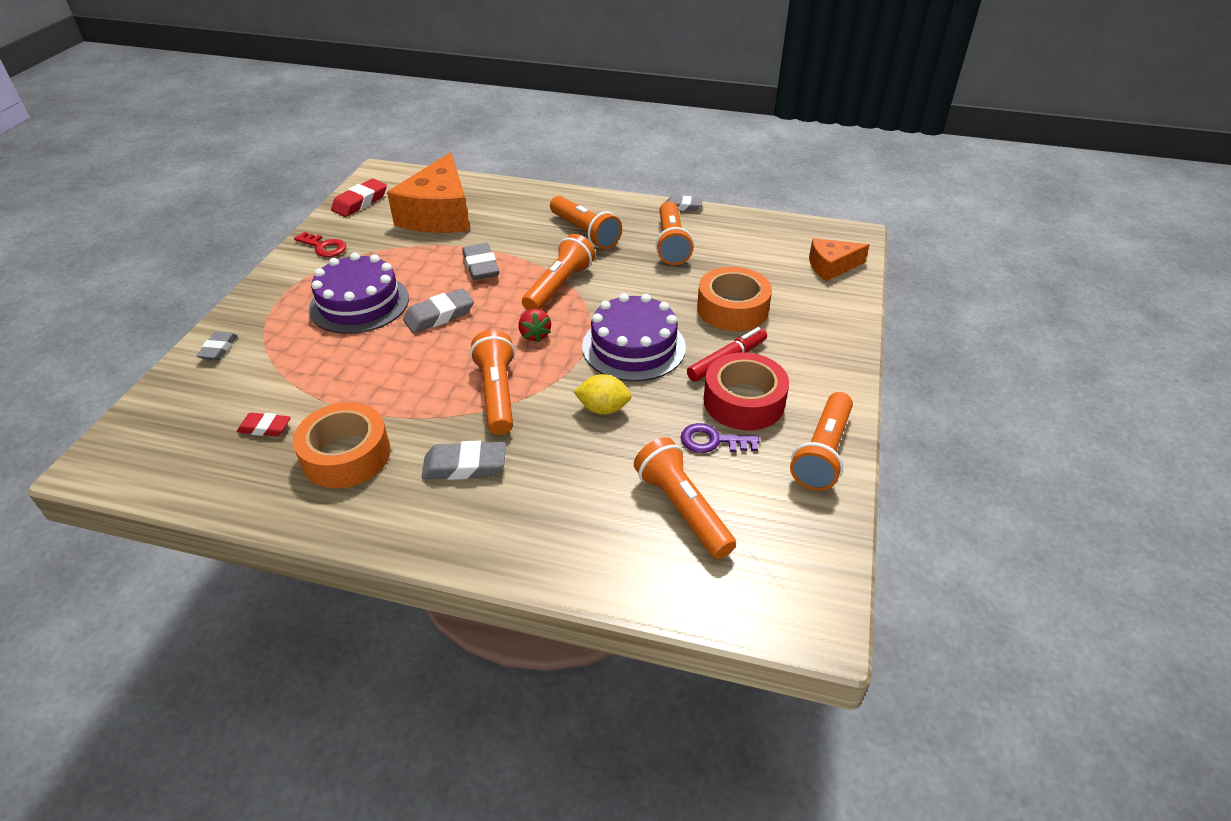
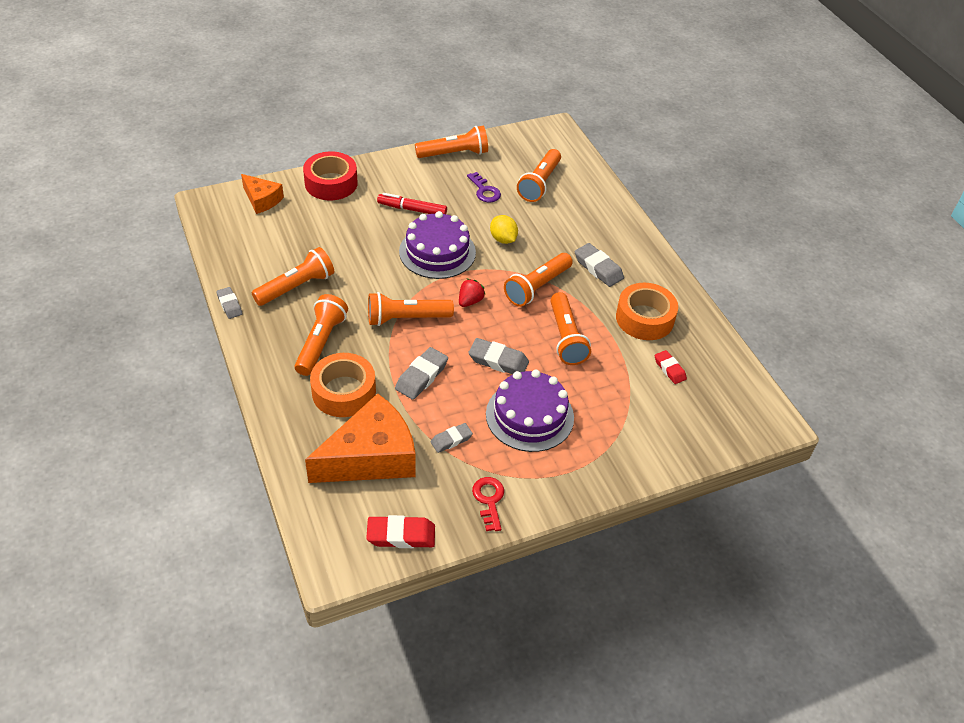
camera: 130 degrees left, 5 degrees up
(218, 349) = (649, 455): grey eraser -> grey eraser (451, 440)
(406, 375) = (566, 337): none -> orange flashlight
(732, 309) = (356, 226): orange tape -> orange tape (344, 392)
(743, 401) = (442, 191): red tape -> red tape (331, 183)

